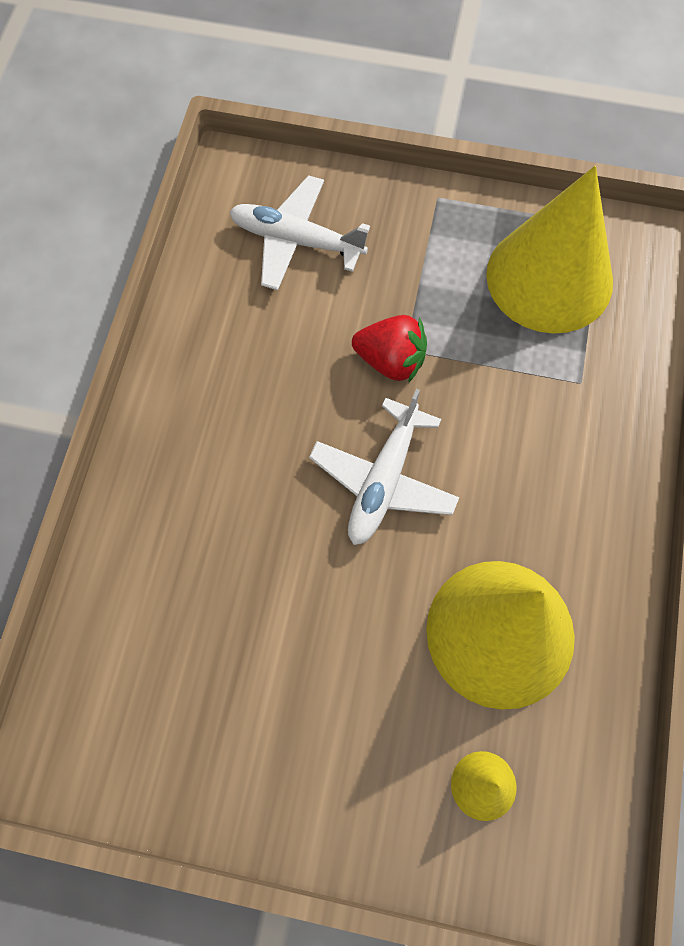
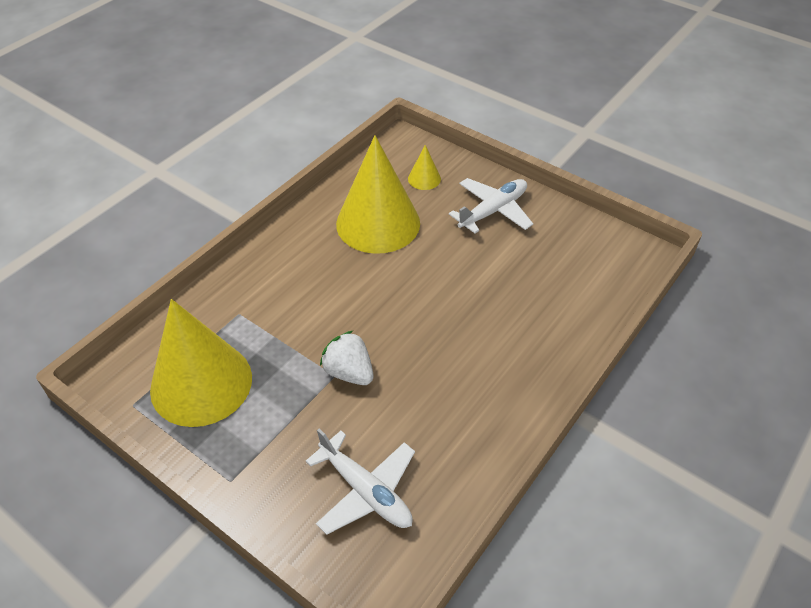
camera: 155 degrees left, 20 degrees down
(383, 481) = (397, 307): white plane -> white plane (493, 211)
(391, 360) = (349, 372): red strawberry -> white strawberry

